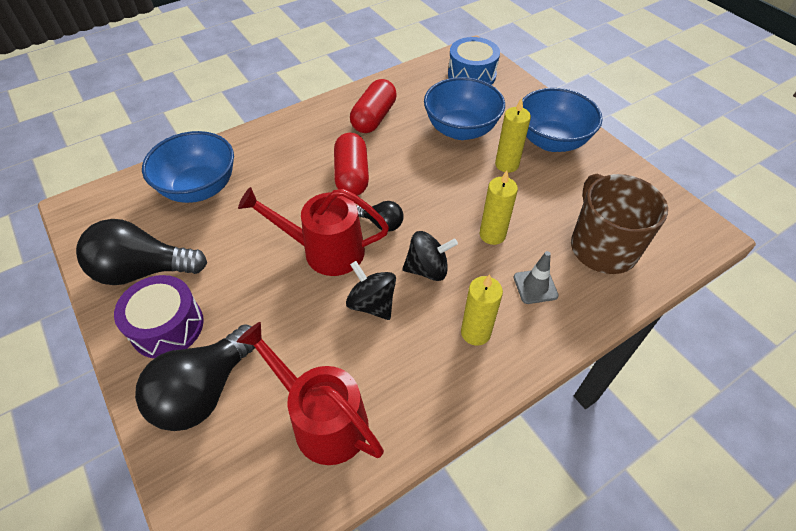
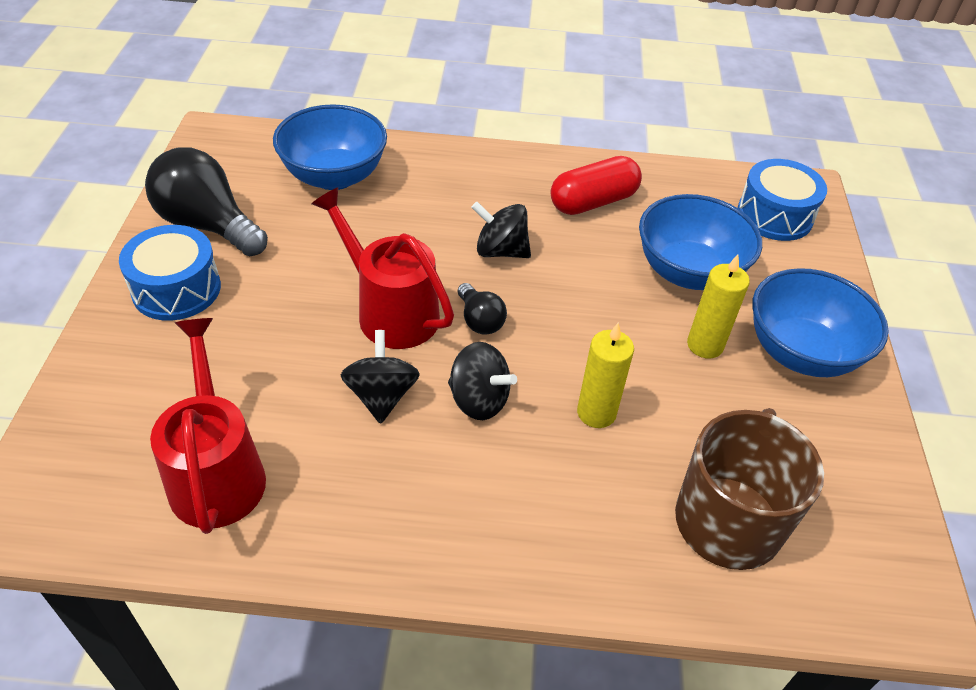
camera: 35 degrees right, 5 degrees down
(167, 326) = (176, 289): purple drum -> blue drum
(205, 391) = (148, 369): black light bulb -> none
(352, 176) = (500, 251): red capsule -> black spinning top
(475, 332) = (459, 503): yellow candle -> none
(535, 286) = (586, 504): grey traffic cone -> none

